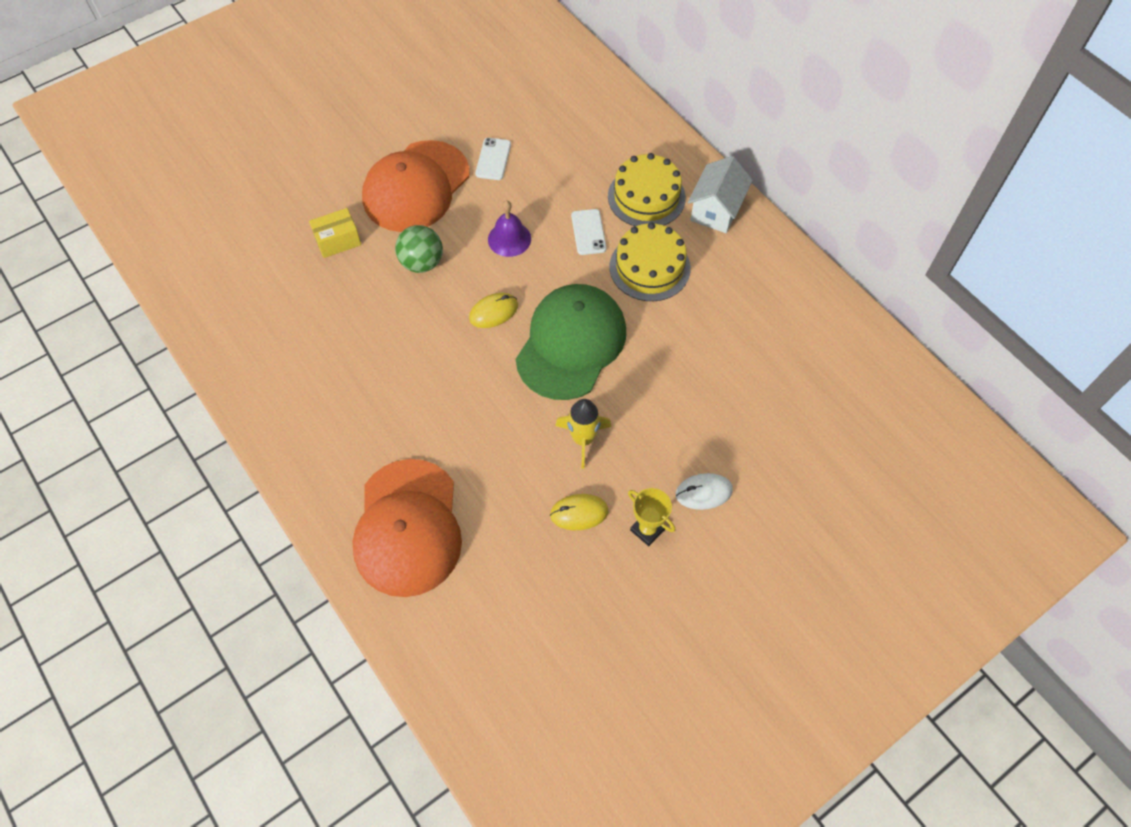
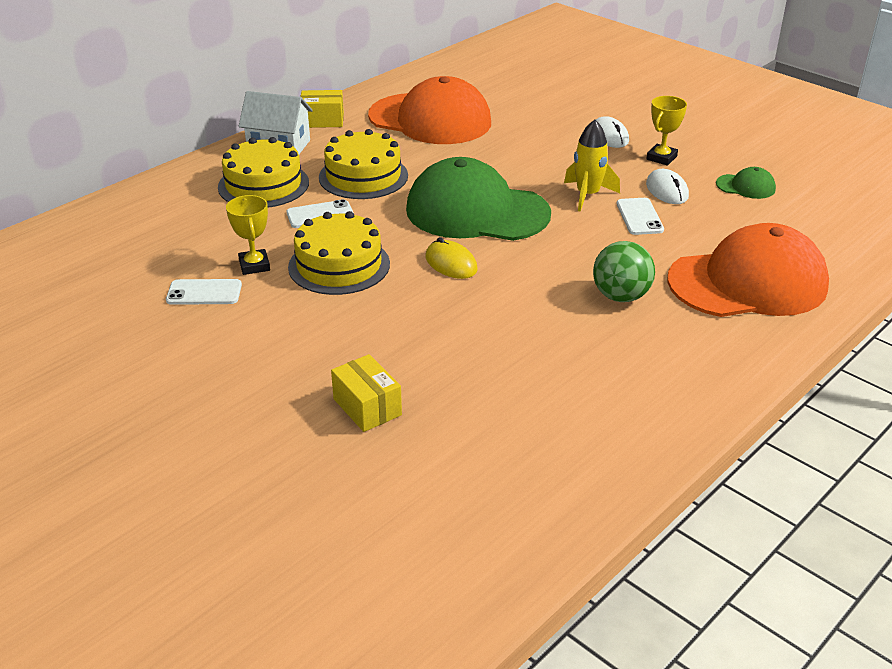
camera: 100 degrees left, 25 degrees down
(416, 186) = (257, 350): orange cap -> orange cap (430, 119)
(422, 263) = (390, 326): green ball -> green ball (620, 296)
(509, 239) = (339, 265): purple bell -> yellow cake
(522, 188) = (254, 265): none -> yellow trophy
(535, 473) = (639, 217): none -> white phone
(573, 592) = (745, 186): none -> green cap
(579, 513) = (667, 190): yellow mouse -> white mouse
(767, 245) = (322, 120): none -> yellow box

